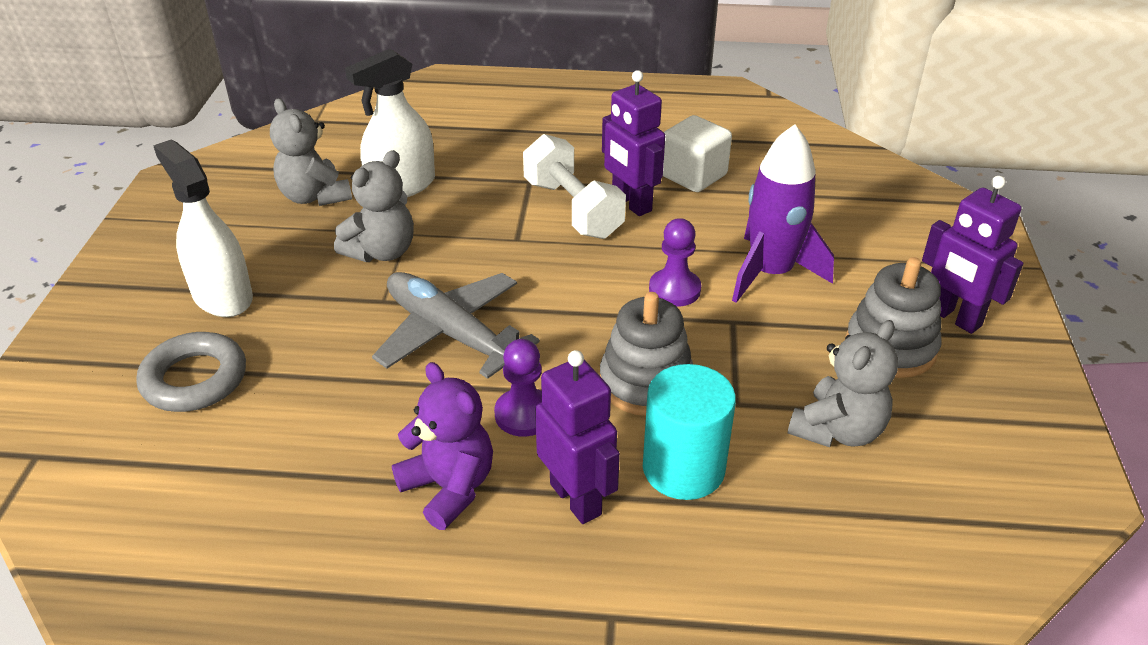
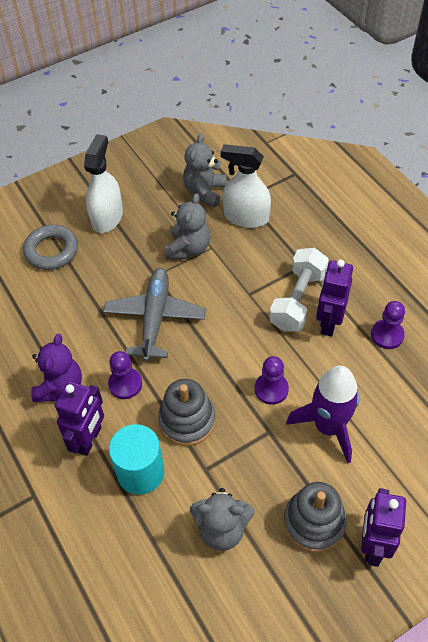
camera: 55 degrees right, 15 degrees up
(381, 252) = (188, 248): grey teddy bear -> grey teddy bear turned 75 degrees counterclockwise
(693, 175) = (387, 335): white cube -> purple pawn

